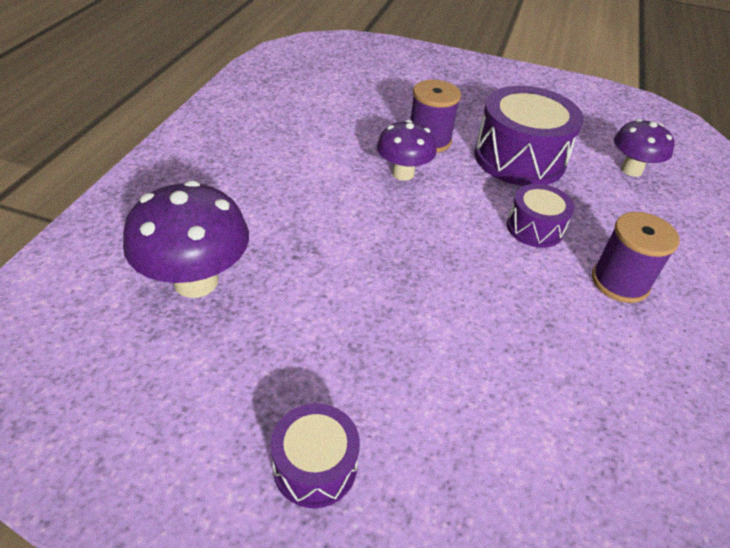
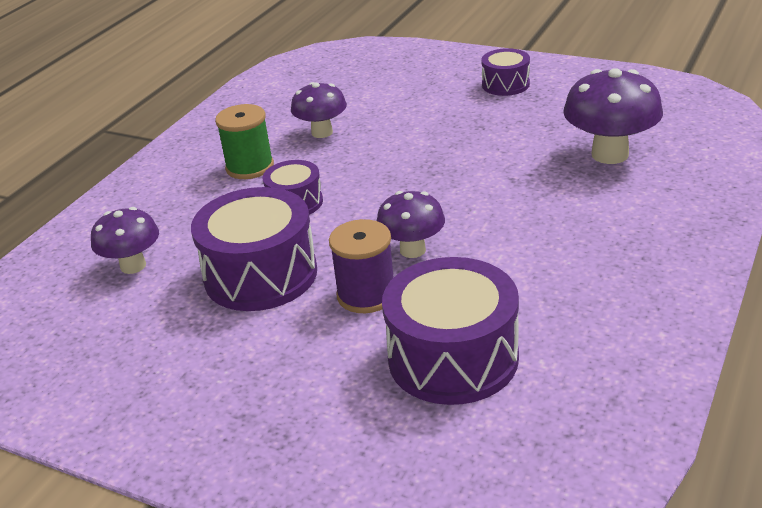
camera: 165 degrees left, 10 degrees down
(359, 102) = (453, 358): none -> purple drum
(569, 344) = (322, 132): none -> purple mushroom
(620, 282) = (250, 167): purple spool -> green spool

